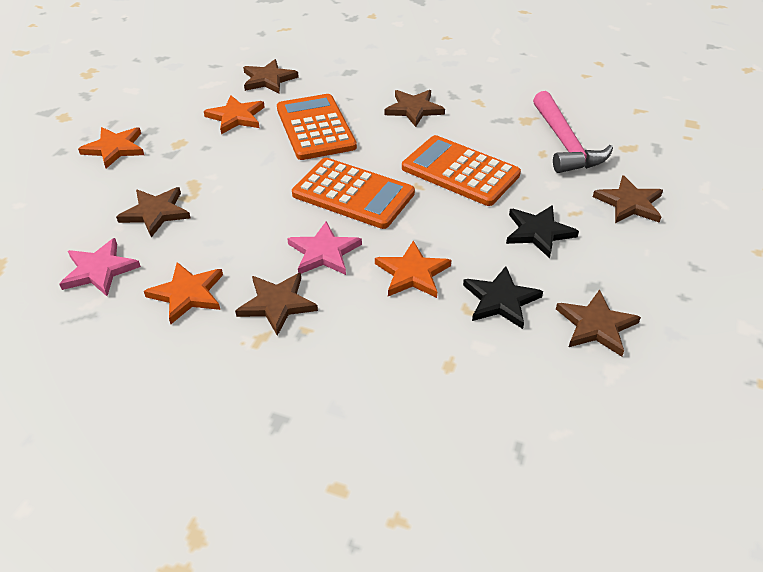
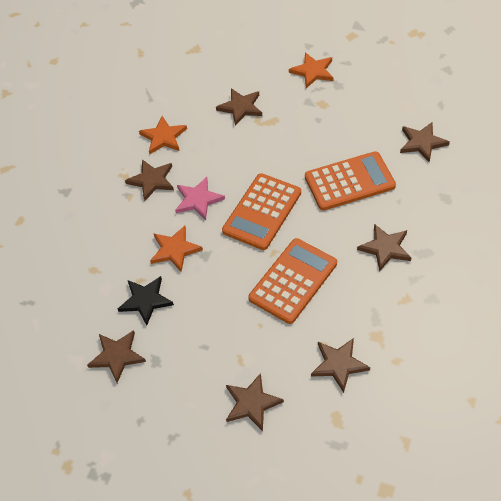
camera: 95 degrees right, 10 degrees up
(99, 270) = (186, 93): pink star -> none
(236, 117) = (360, 130): orange star -> none
(538, 232) = (215, 330): black star -> none
(565, 144) = (339, 364): pink hammer -> brown star

